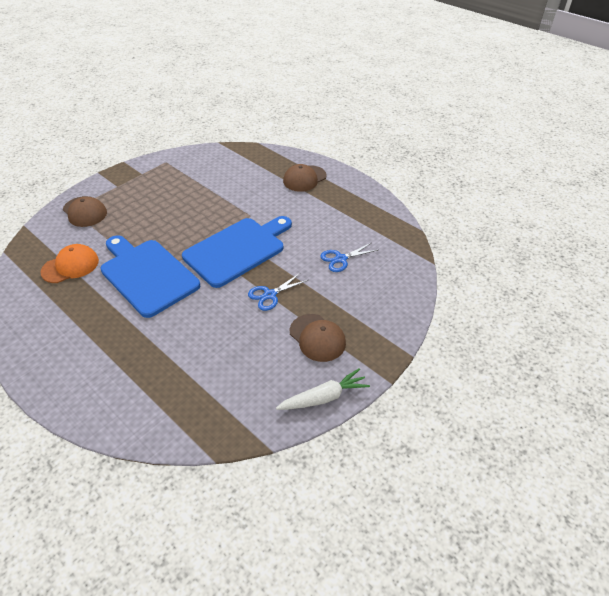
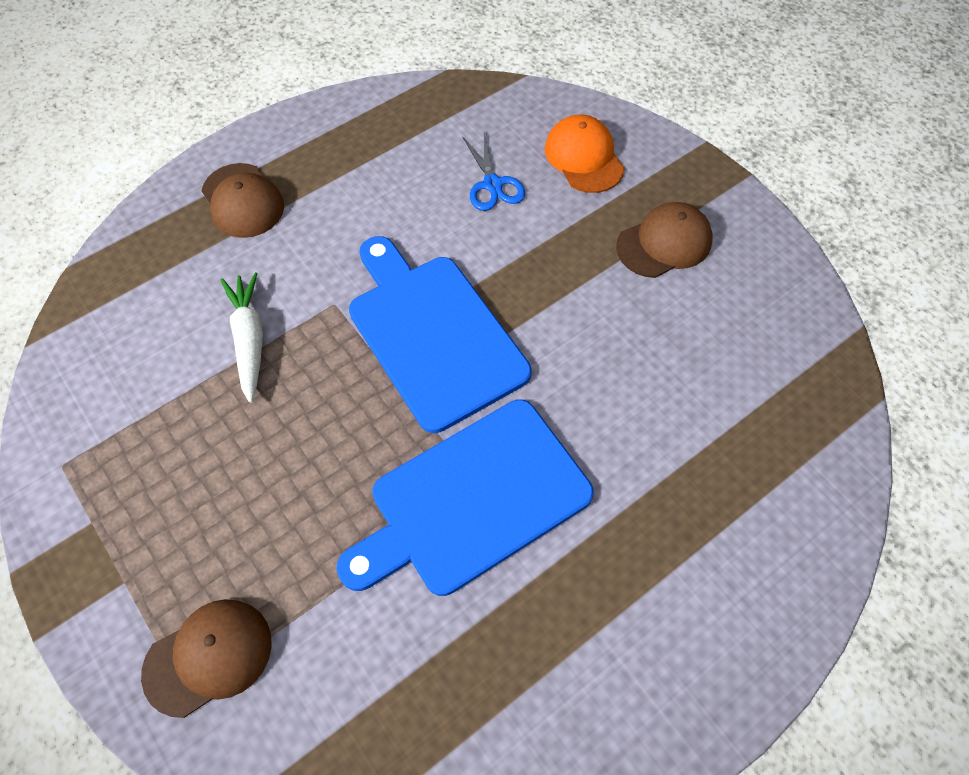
camera: 80 degrees left, 15 degrees up
(70, 266) = (411, 669): orange cap -> orange cap (584, 157)
(270, 295) = (562, 295): blue scissors -> none
(324, 397) = (775, 252): white carrot -> white carrot (249, 339)

